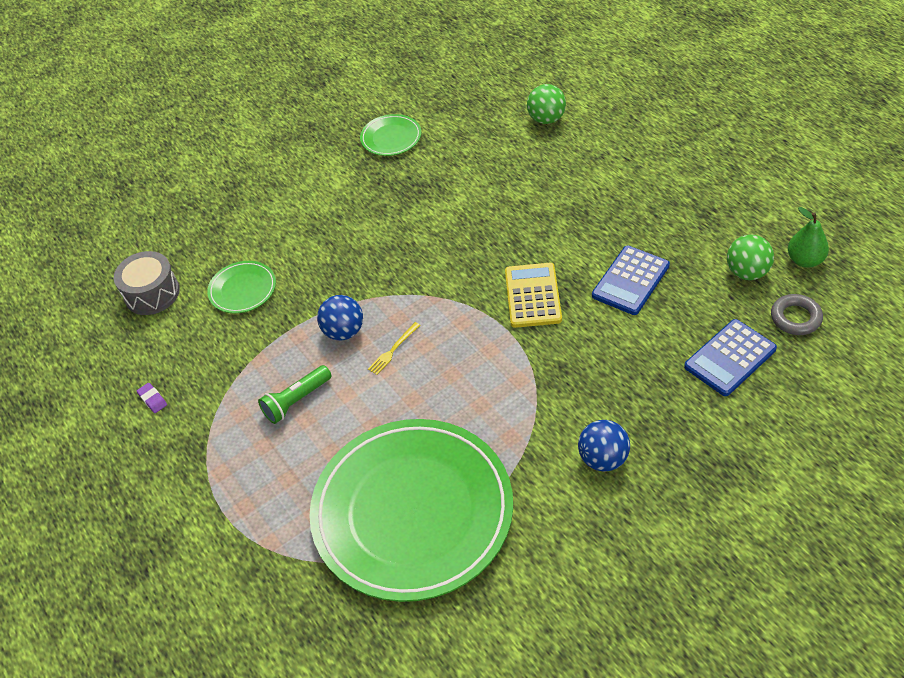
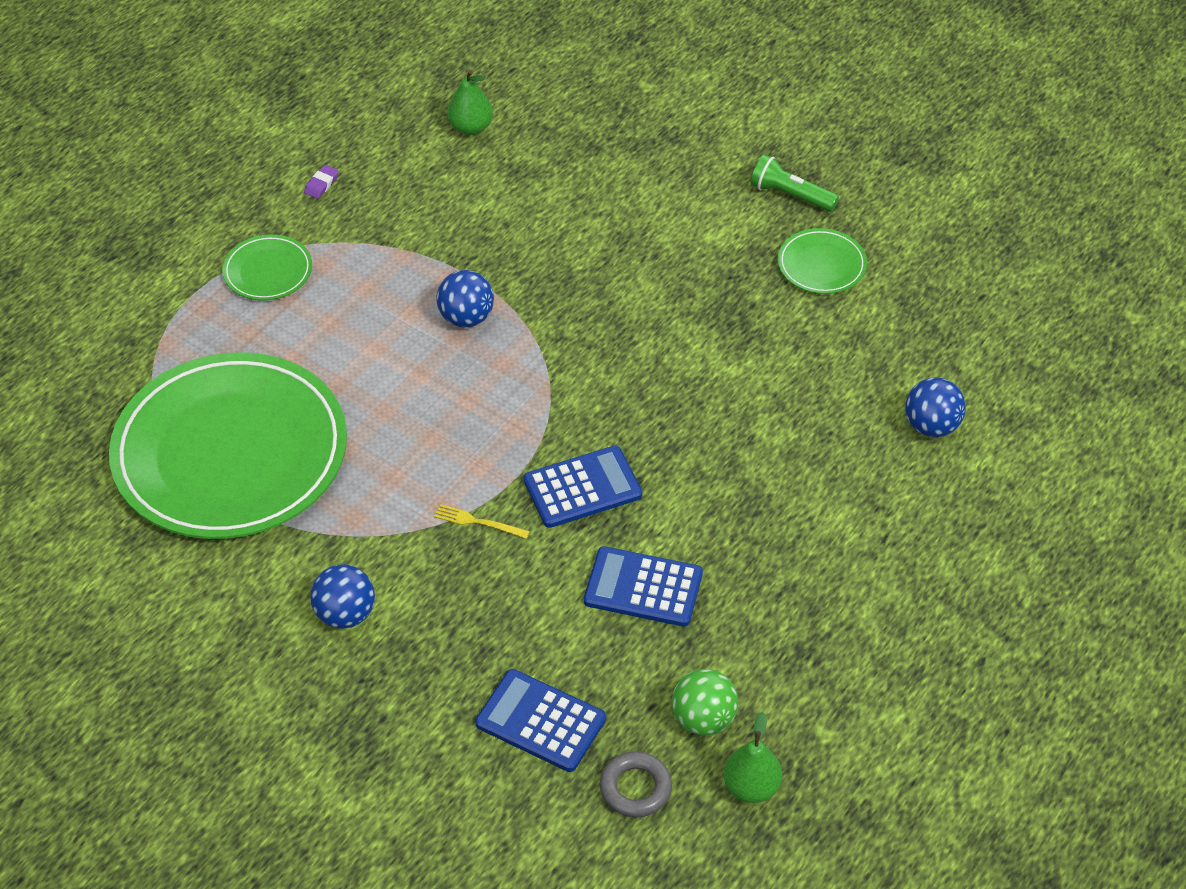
camera: 65 degrees right, 0 degrees up
(152, 293) = (470, 128): grey drum -> green pear
(242, 289) = (502, 205): green plate -> green plate (268, 271)
(296, 401) = (353, 306): green flashlight -> green flashlight (790, 195)
(393, 350) = (452, 372): yellow fork -> yellow fork (478, 522)
(532, 296) = (582, 487): yellow calculator -> blue calculator
(546, 119) = (931, 426): green ball -> blue ball

